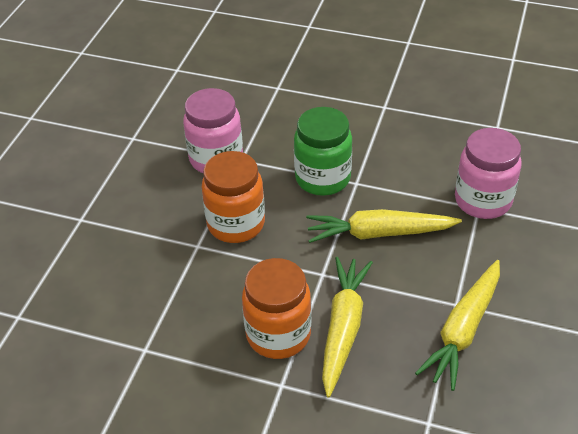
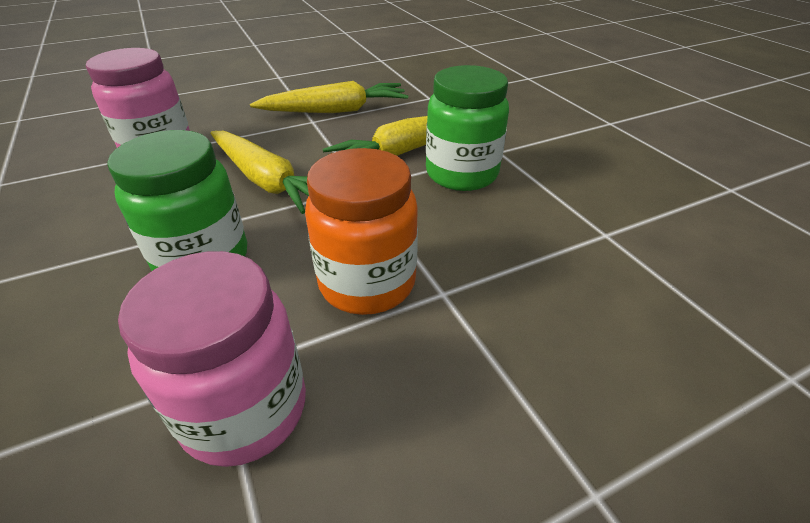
camera: 135 degrees left, 5 degrees down
(278, 334) = (461, 174): orange jar -> green jar

